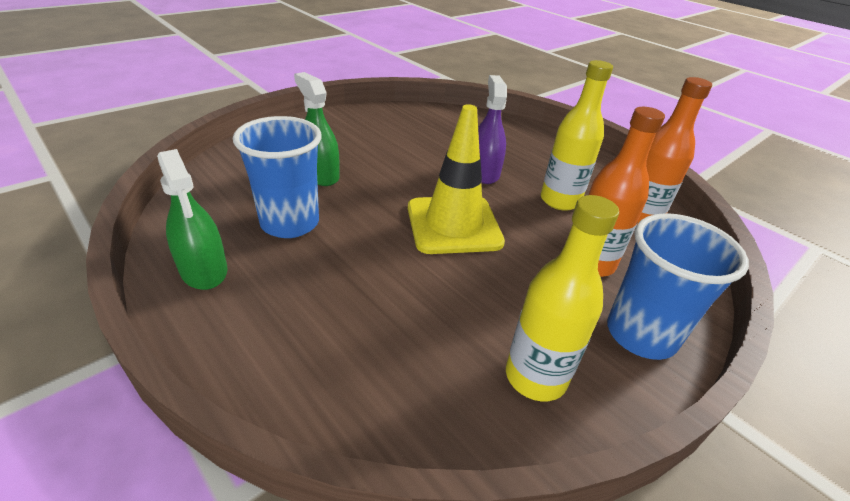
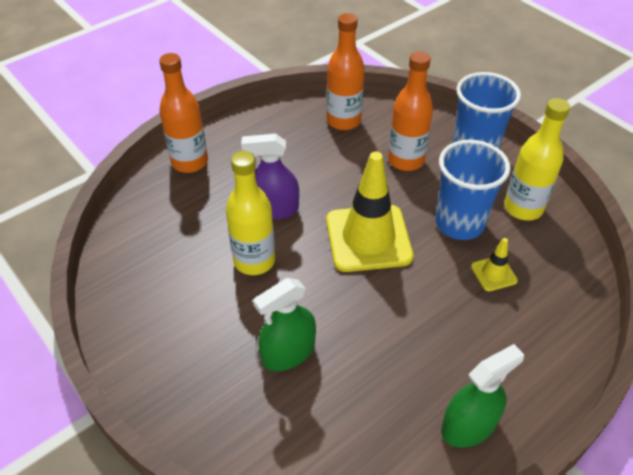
camera: 85 degrees left, 10 degrees up
(290, 223) = (385, 367): blue cup -> blue cup (459, 223)
(404, 321) = (493, 273): none -> yellow traffic cone
(530, 135) = (190, 162): none -> orange bottle
(560, 201) = (320, 162): yellow bottle -> yellow bottle (254, 261)

